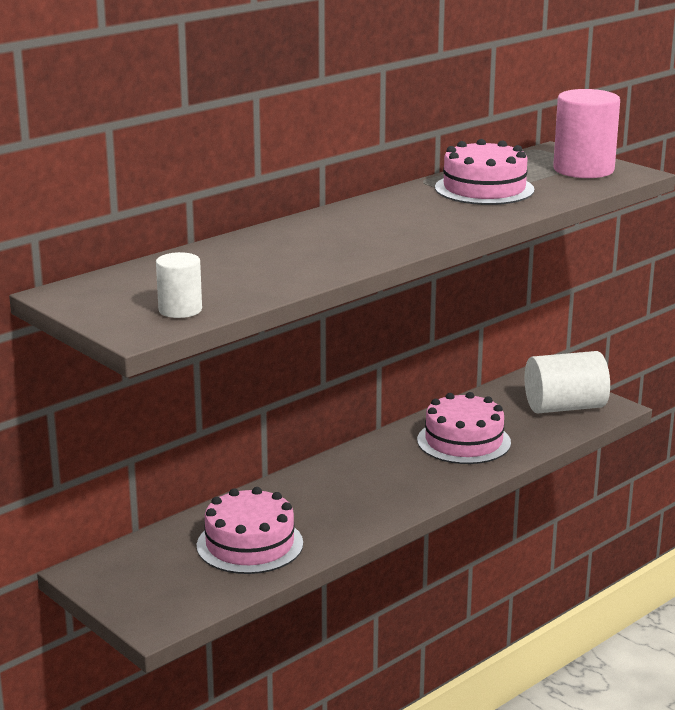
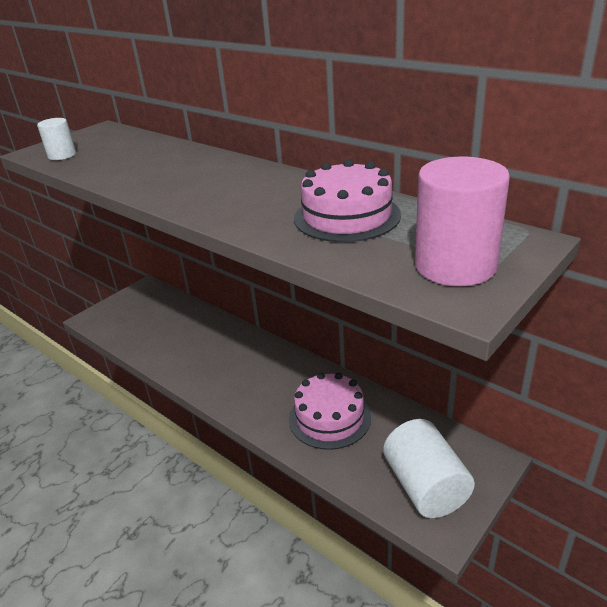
camera: 85 degrees right, 10 degrees up
(250, 544) = (168, 335): pink cake -> none

